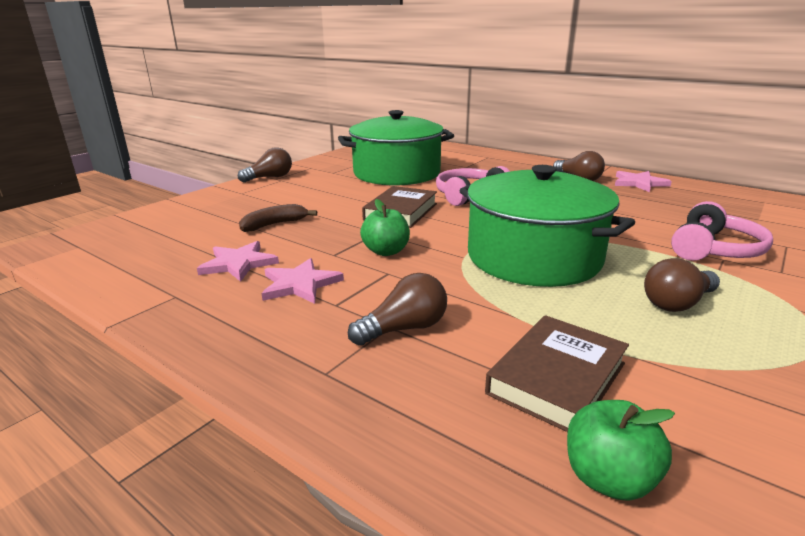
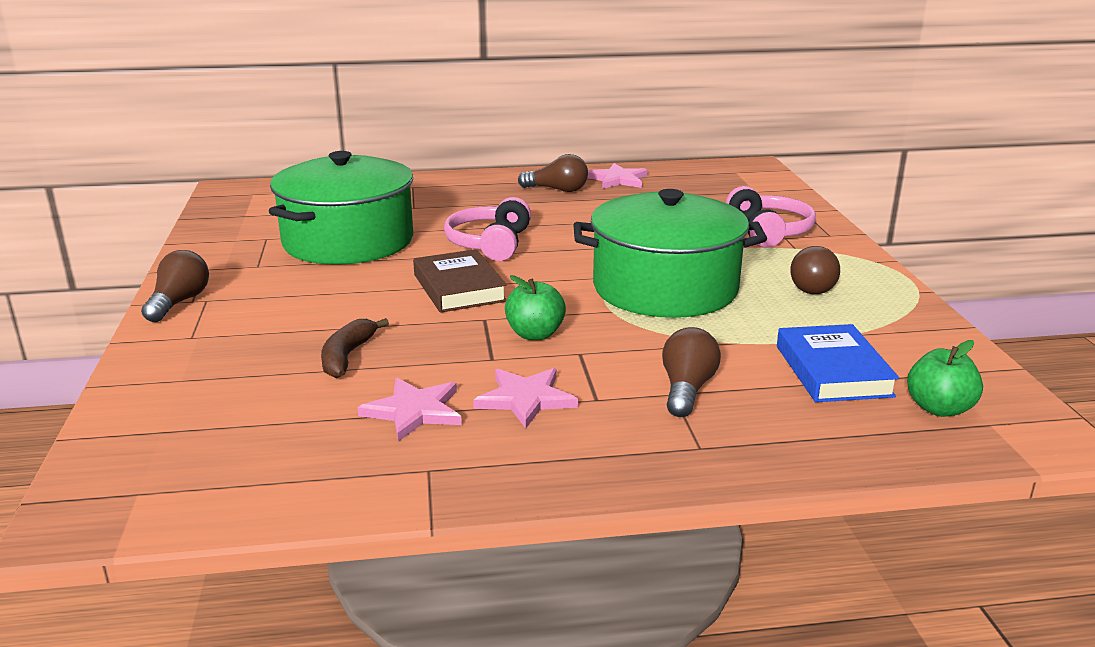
camera: 45 degrees left, 0 degrees up
(557, 378) = (833, 371): brown book -> blue book

